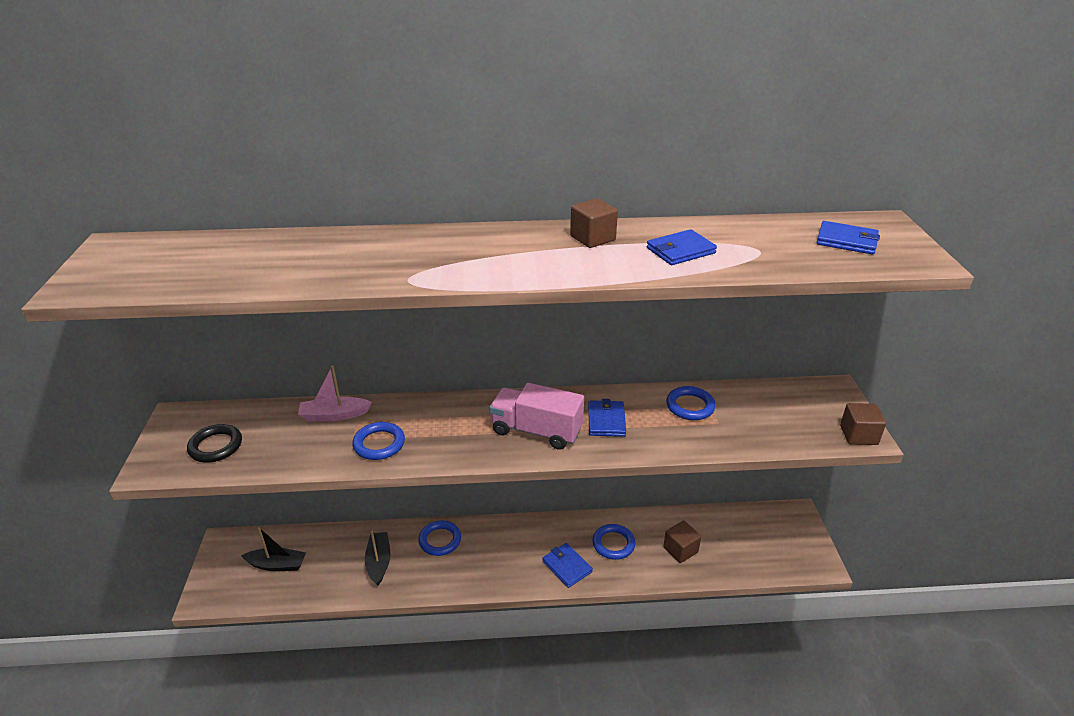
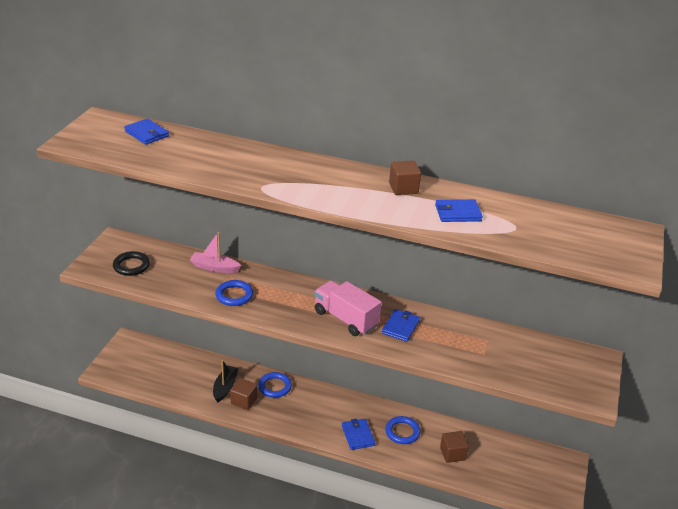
camera: 20 degrees right, 0 degrees up
(277, 565) = (157, 366): black boat -> none
(690, 406) = (471, 336): blue ring -> none
(846, 241) = (590, 237): blue wallet -> blue wallet (147, 134)
(858, 435) = (590, 396): brown cube -> brown cube (244, 401)

